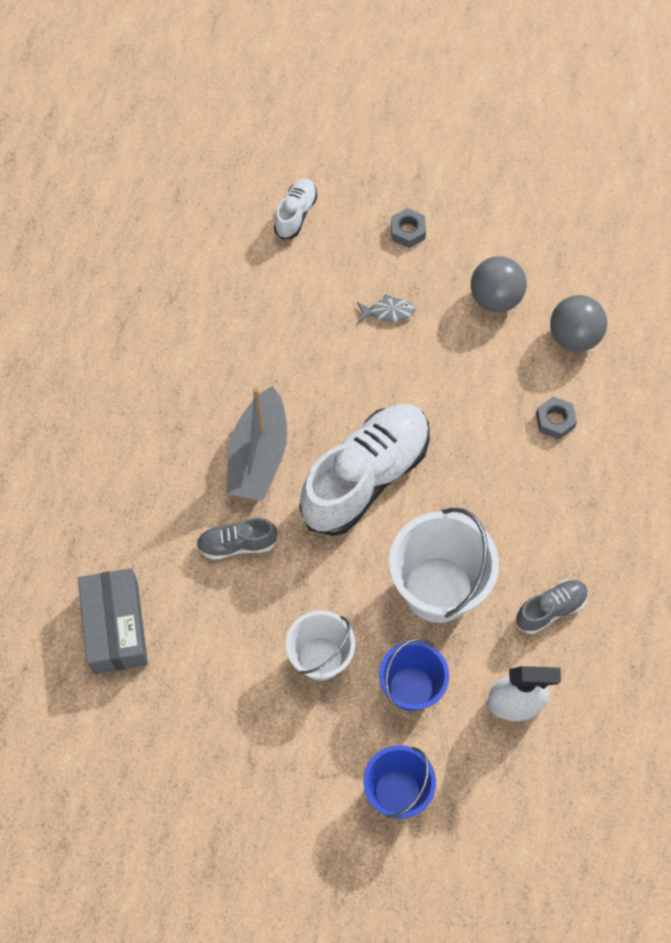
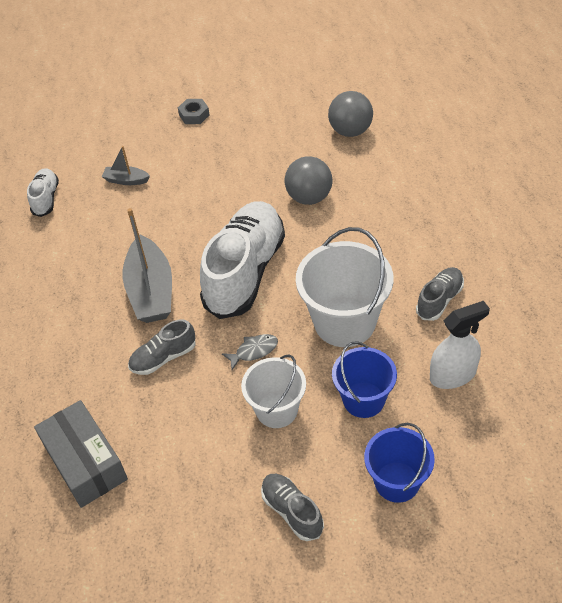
camera: 20 degrees left, 15 degrees down
(284, 773) = (292, 511): none -> grey shoe
(293, 293) = (126, 180): none -> grey boat
(296, 214) = (104, 134): white shoe -> white shoe (46, 199)
(388, 312) = (206, 165): grey fish -> grey fish (254, 351)
(495, 298) = (280, 130): grey ball -> grey ball (309, 197)
(555, 420) = (367, 183): grey nut -> none

